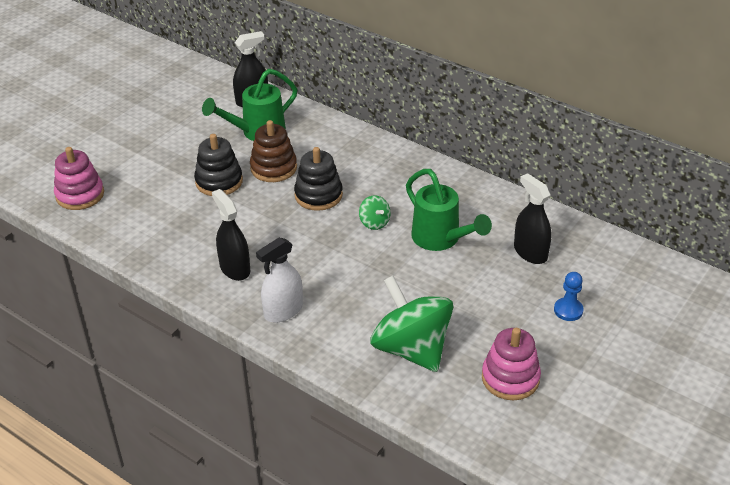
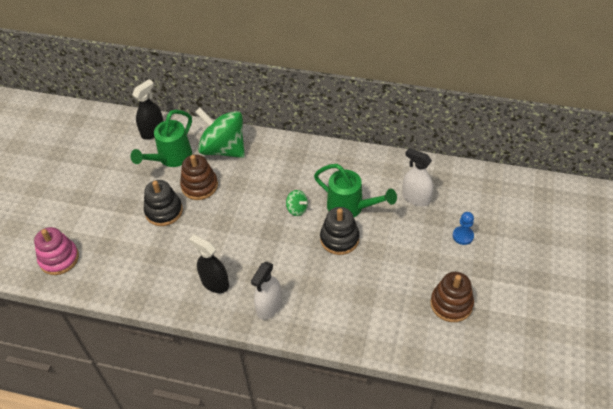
camera: 20 degrees left, 10 degrees up
(318, 195) = (245, 199): black stacking toy -> black stacking toy (339, 239)
(411, 349) = (374, 305): green spinning top -> green spinning top (223, 149)
(510, 378) = (451, 304): pink stacking toy -> brown stacking toy
(530, 252) = (416, 198): black spray bottle -> white spray bottle

